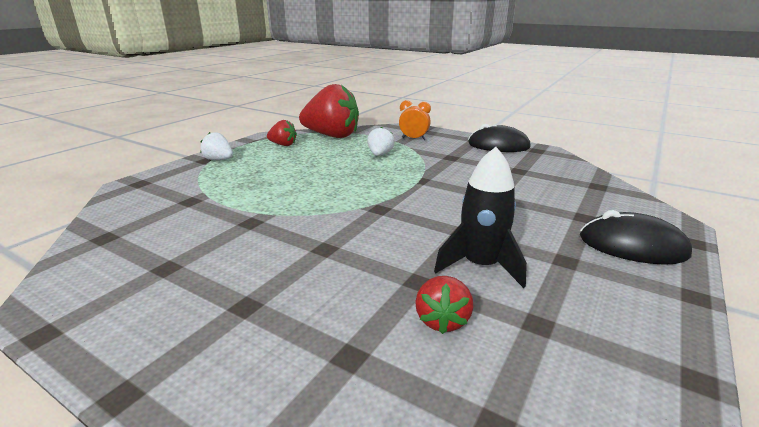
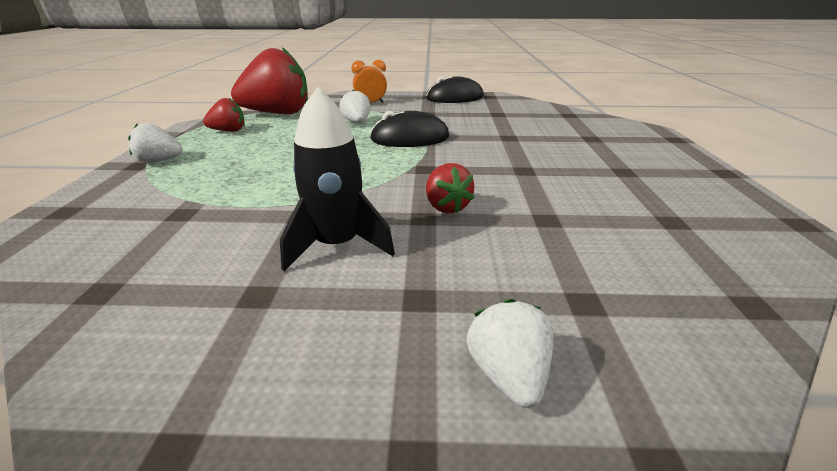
camera: 30 degrees left, 5 degrees up
(229, 377) = (508, 374): none -> white strawberry
(442, 320) = (610, 243): red strawberry -> red strawberry (446, 207)
(480, 265) = (575, 192): black rocket -> black rocket (337, 245)
(632, 246) = (648, 150): black mouse -> black mouse (410, 138)

